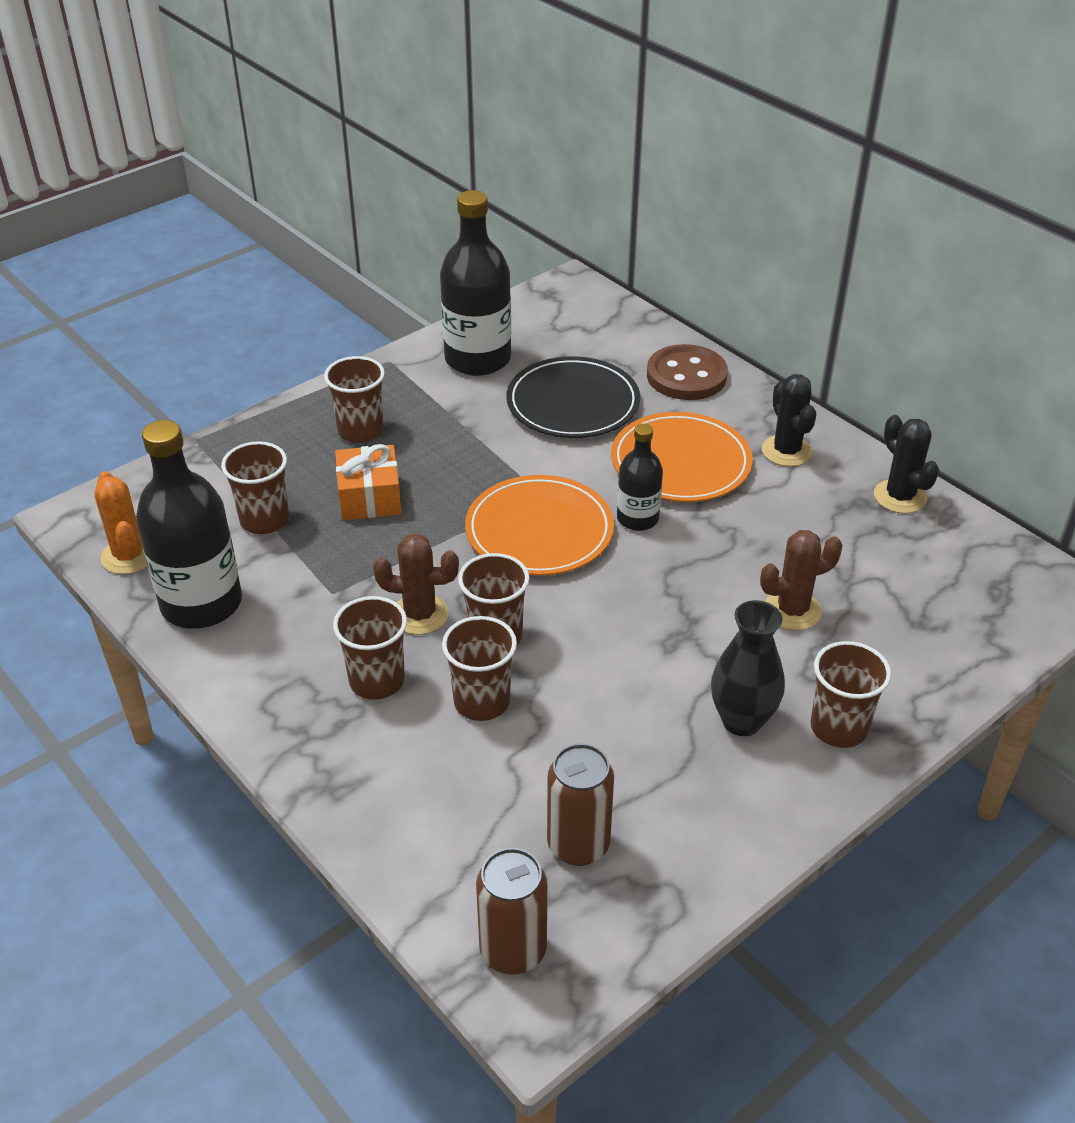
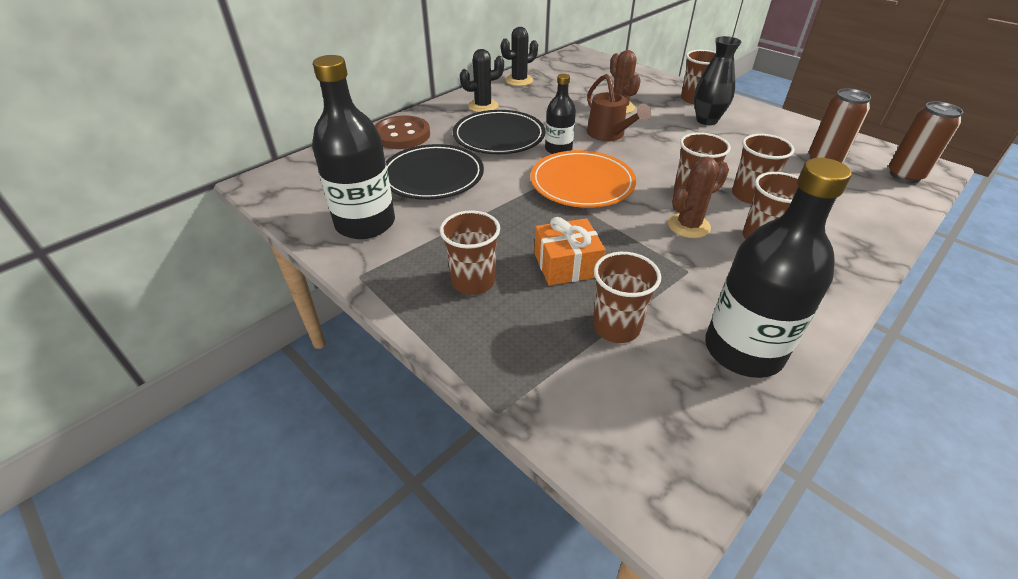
camera: 95 degrees left, 0 degrees up
(129, 556) = (709, 427): orange cactus -> none
(420, 614) = (688, 226): brown cactus -> brown cactus turned 60 degrees clockwise
(680, 463) = (499, 136): orange plate -> black plate
(684, 580) = (609, 135): none -> brown watering can

